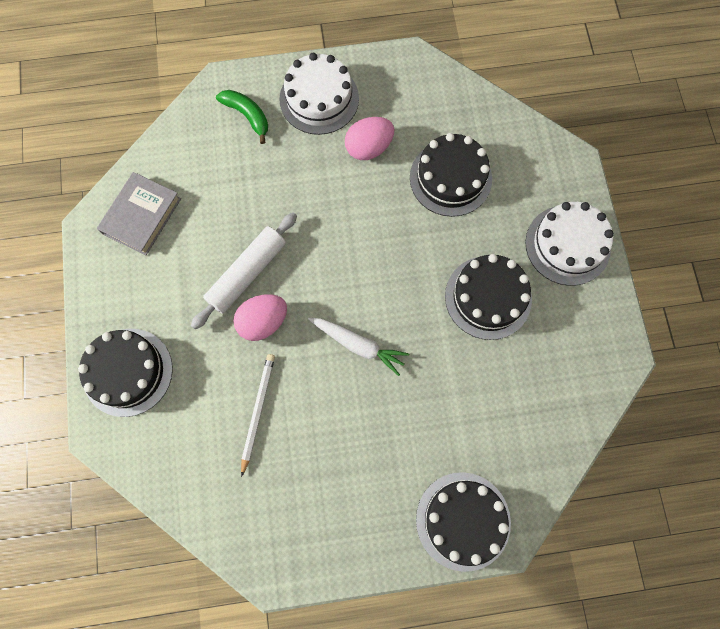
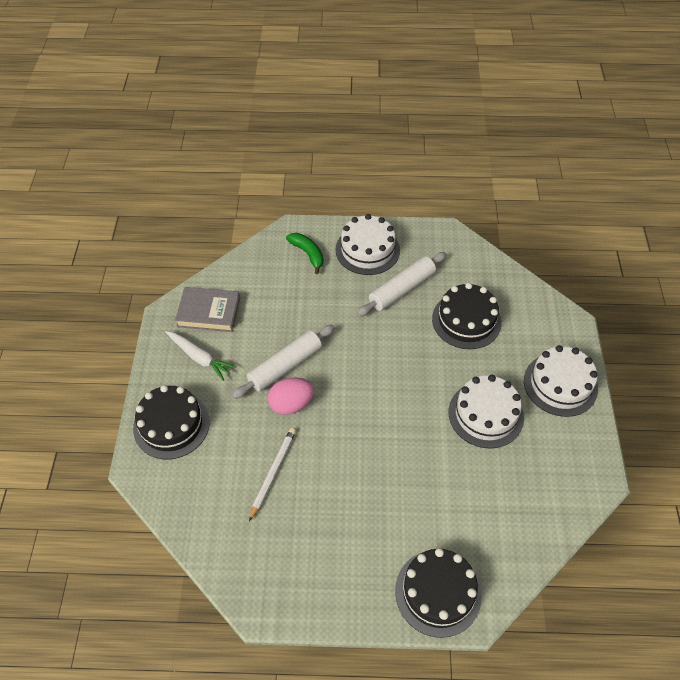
camera: 10 degrees right, 20 degrees down
(141, 216) = (209, 312): grey book -> grey book turned 60 degrees clockwise
(358, 345) = (368, 434): white carrot -> white carrot (200, 358)
(369, 148) = (402, 289): pink egg -> white rolling pin
(488, 297) = (486, 414): black cake -> white cake

